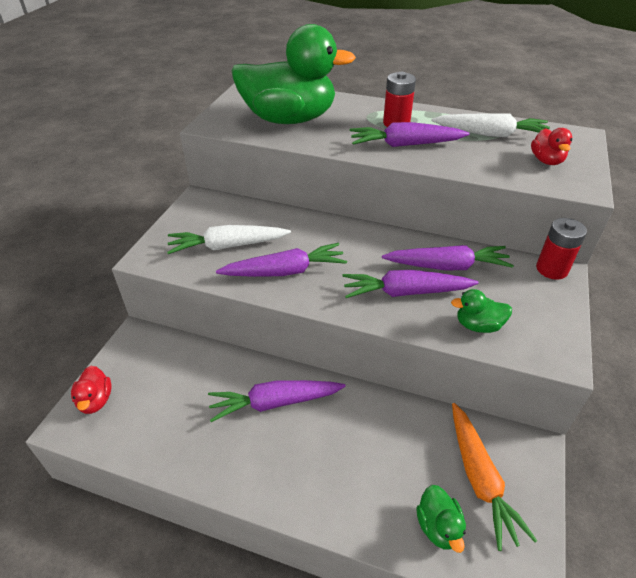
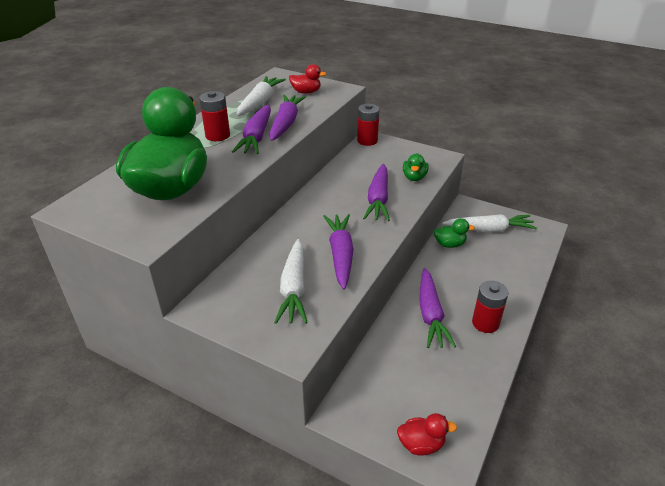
camera: 80 degrees left, 5 degrees down
(266, 465) = (485, 323): none -> red battery
(438, 527) = (521, 251): green duck -> green duck (449, 244)
(447, 266) = (354, 177): purple carrot -> purple carrot (286, 123)
(480, 479) = (489, 230): orange carrot -> white carrot

